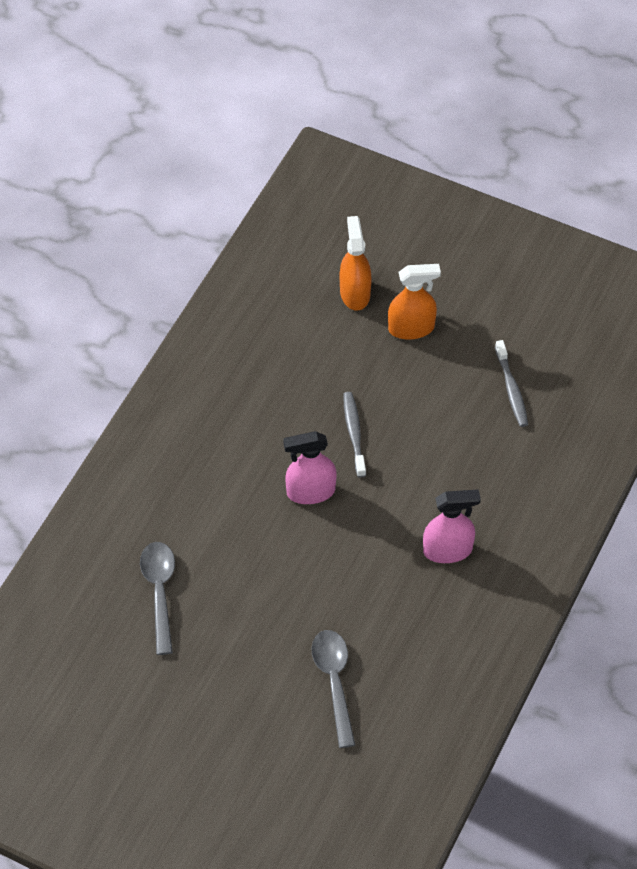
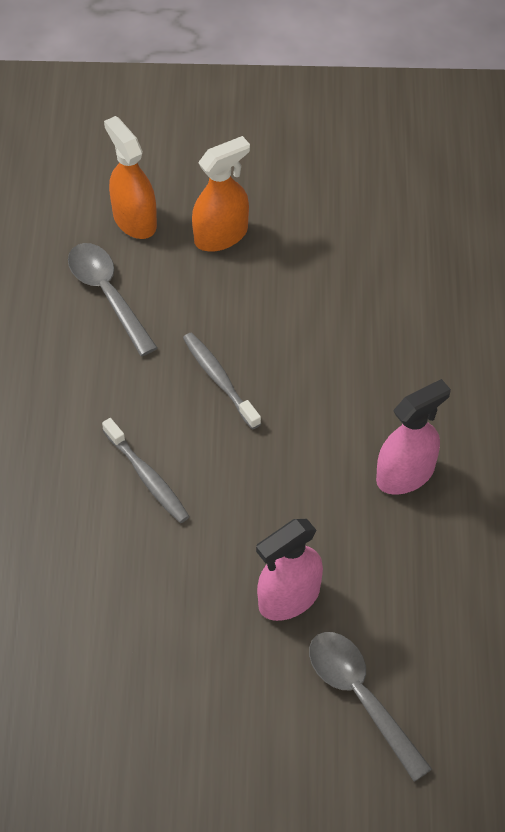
camera: 25 degrees left, 0 degrees up
(159, 592) = (78, 675): grey spoon -> grey spoon (108, 295)
(310, 492) = (204, 469): pink spray bottle -> pink spray bottle (289, 598)
(511, 389) = (372, 261): grey toothbrush -> grey toothbrush (147, 477)

